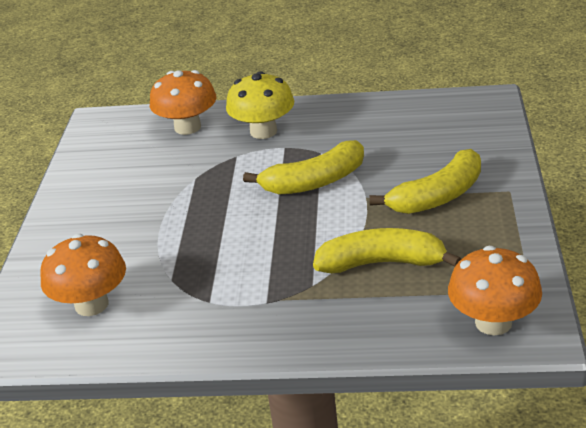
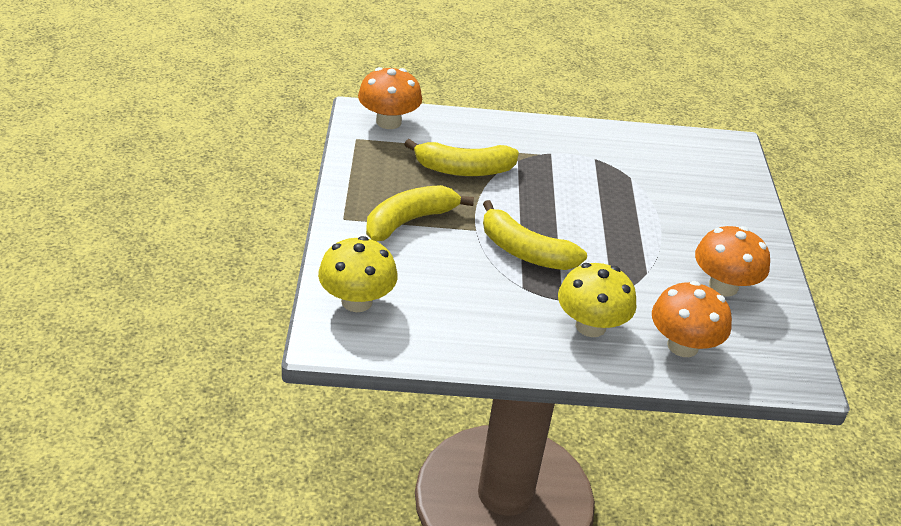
camera: 170 degrees right, 5 degrees up
(91, 304) = (685, 166): orange mushroom -> orange mushroom (723, 286)
(314, 182) = (525, 251): yellow banana -> yellow banana turned 120 degrees counterclockwise
(472, 125) = (357, 301): none -> yellow mushroom

